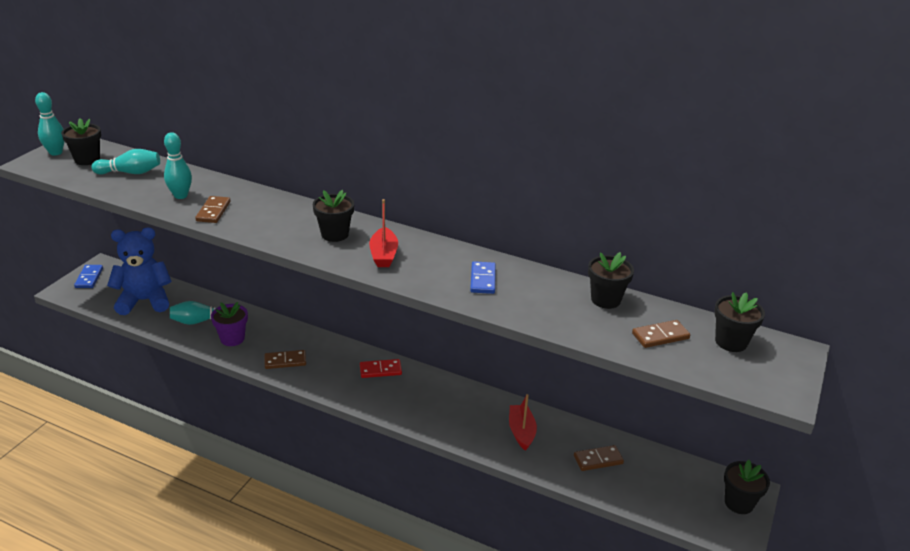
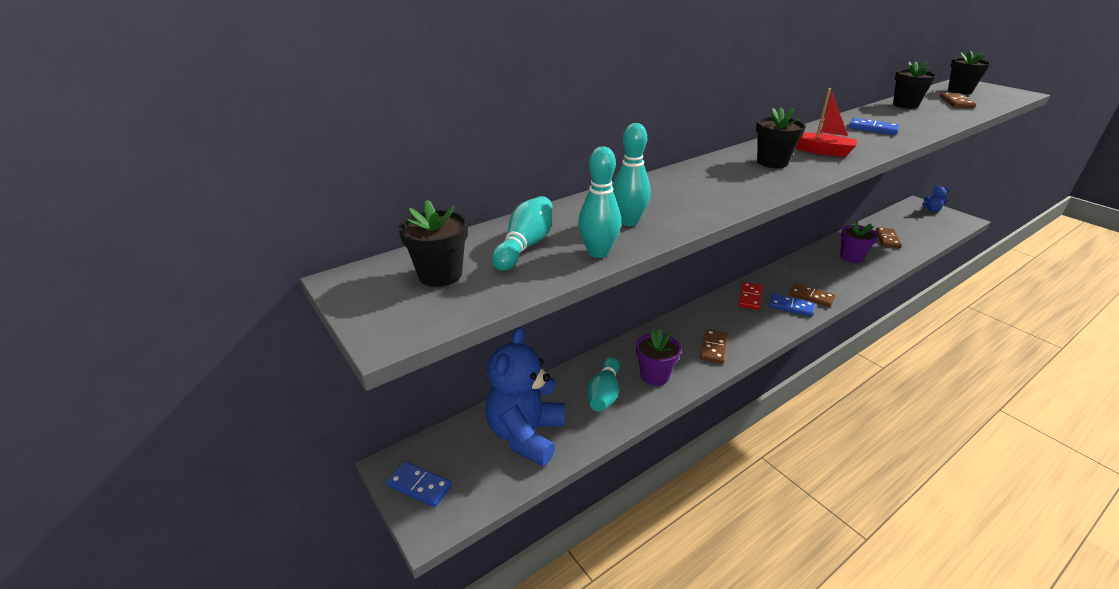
camera: 60 degrees left, 0 degrees up
(55, 152) = (376, 301): turquoise bowling pin -> turquoise bowling pin (598, 252)
(213, 211) = (687, 208): brown domino -> brown domino (811, 296)
(381, 397) = (791, 307): none -> blue domino
(521, 432) = (851, 257): red boat -> purple flower pot
(739, 503) = (931, 210): black flower pot -> blue teddy bear

